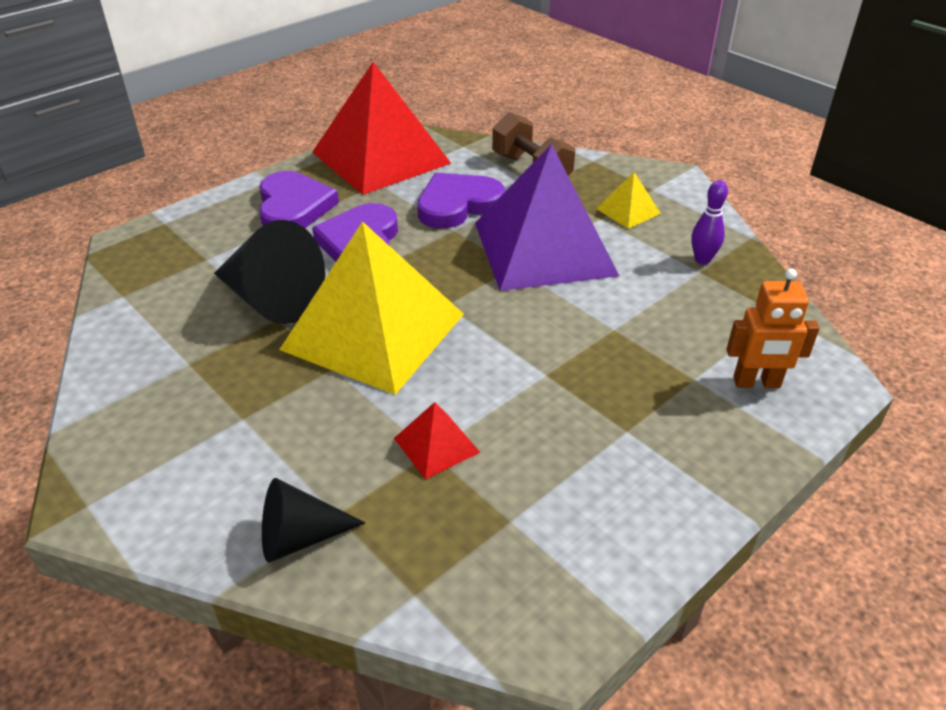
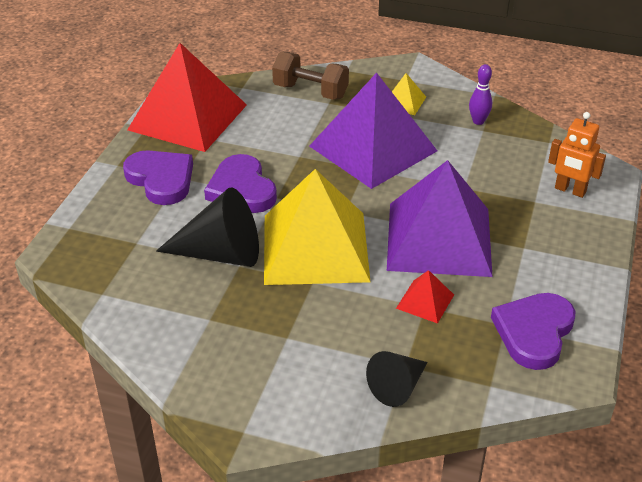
camera: 30 degrees left, 0 degrees up
(458, 205) = (283, 136): purple heart -> purple heart (534, 332)
(526, 377) = (439, 239): none -> purple pyramid
(756, 383) = (570, 190): orange robot -> orange robot turned 60 degrees clockwise

